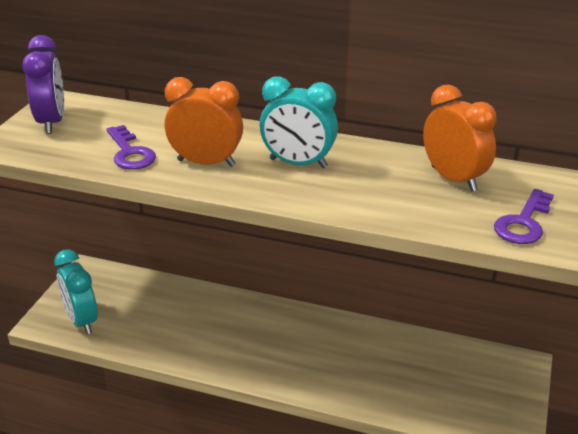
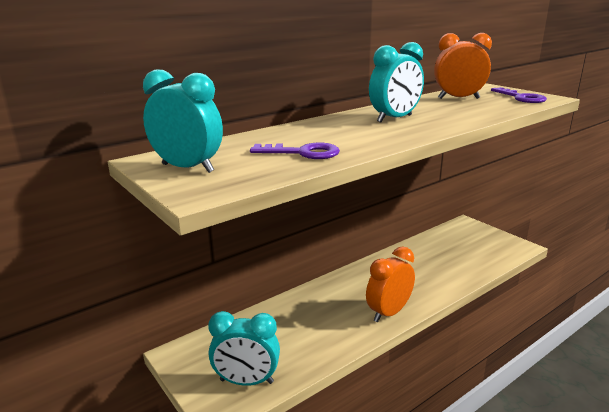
camera: 55 degrees left, 10 degrees down
(52, 122) = (187, 168): purple clock -> turquoise clock
(206, 163) = (358, 137): orange clock -> orange clock (388, 313)

